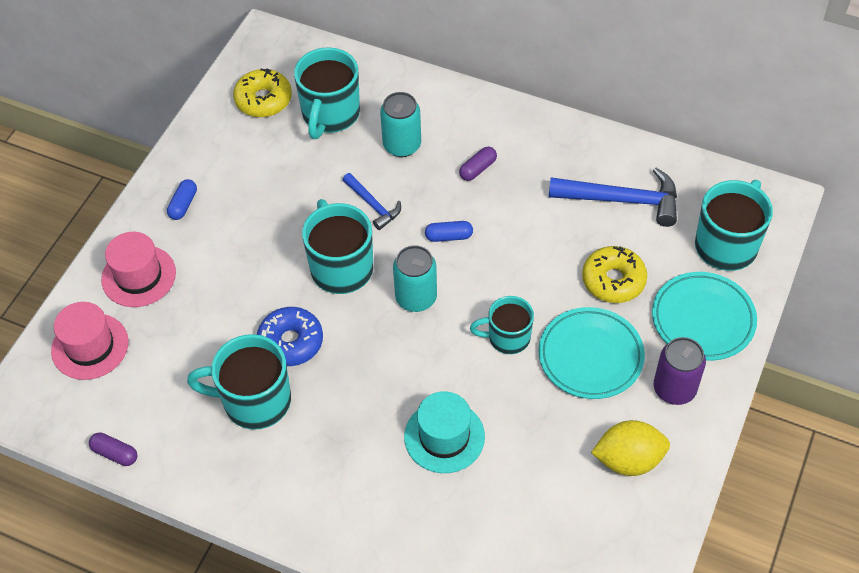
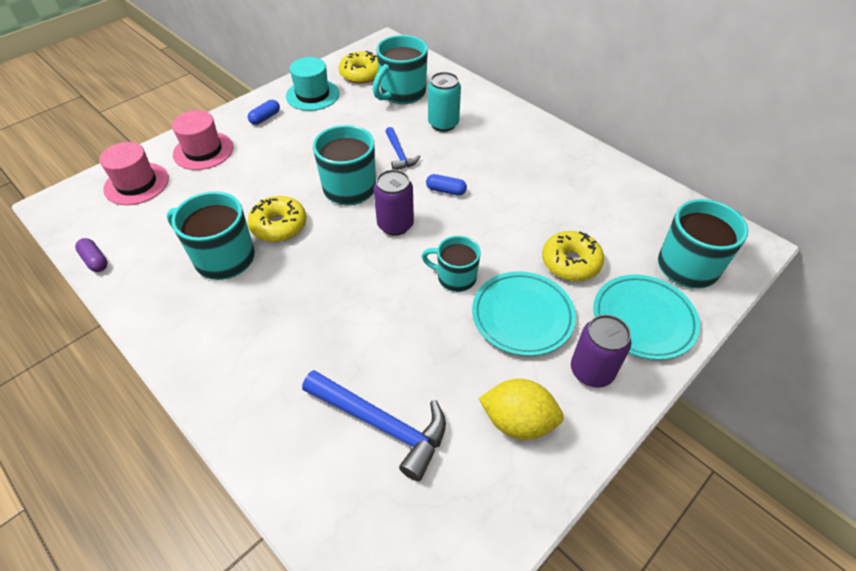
camera: 20 degrees right, 5 degrees down
(291, 342) = (279, 225): blue donut -> yellow donut
(416, 298) = (395, 225): turquoise can -> purple can
(444, 436) = (357, 338): turquoise hat -> turquoise hat (312, 95)
(478, 169) = (493, 153): purple capsule -> none
(622, 200) = (604, 206): blue hammer -> blue hammer (381, 424)

